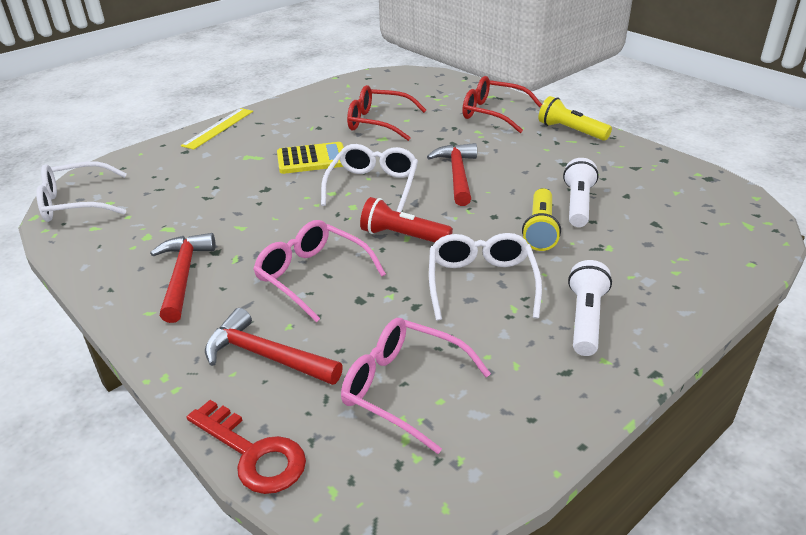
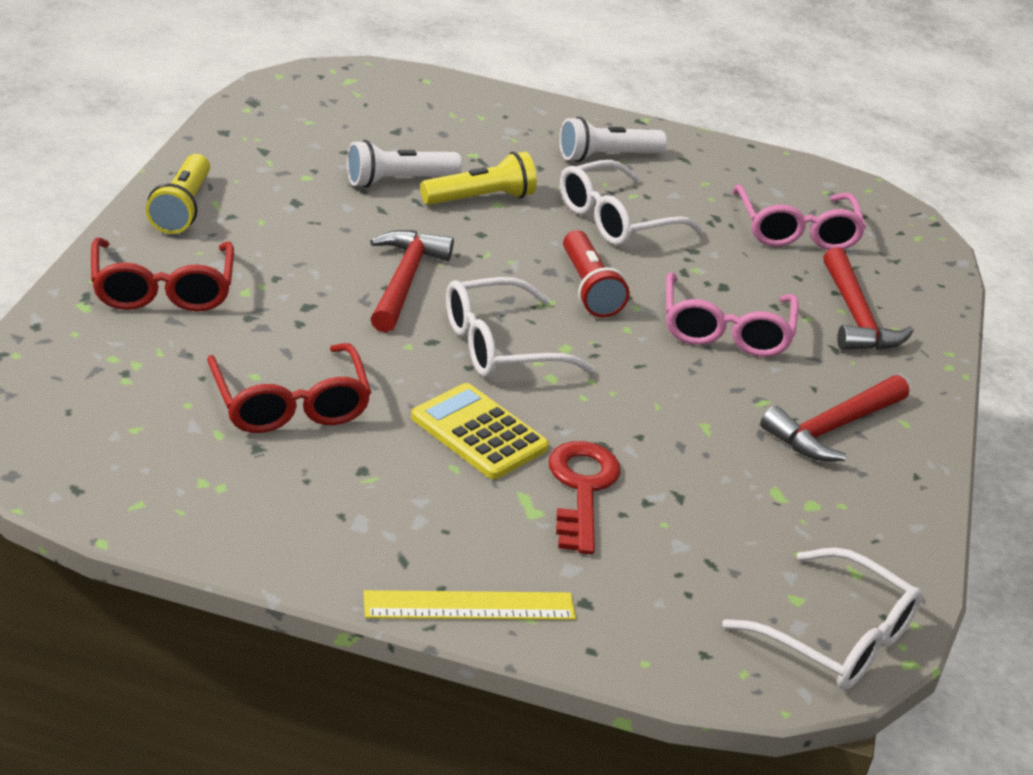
camera: 130 degrees left, 0 degrees up
(253, 453) = (941, 283): red key -> red key (581, 489)
(457, 175) = (404, 281): red hammer -> red hammer turned 135 degrees clockwise

